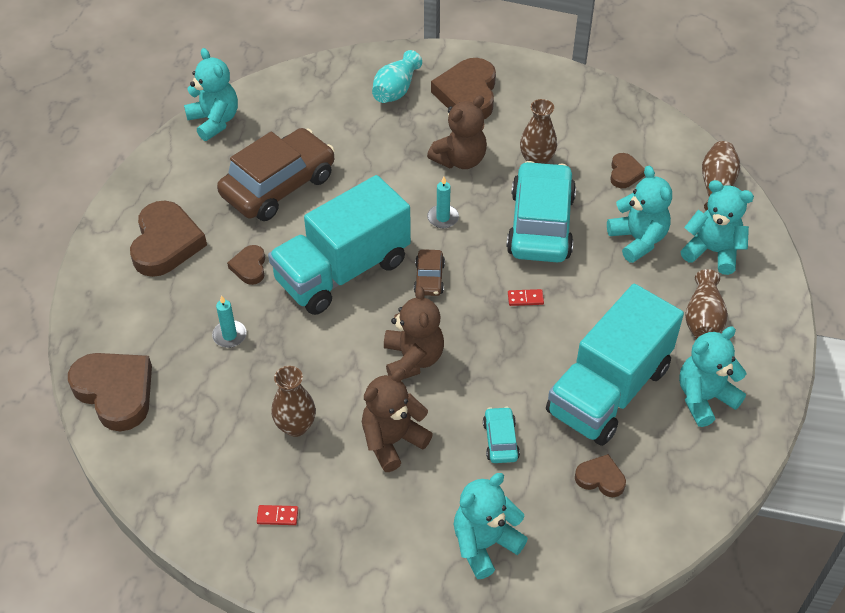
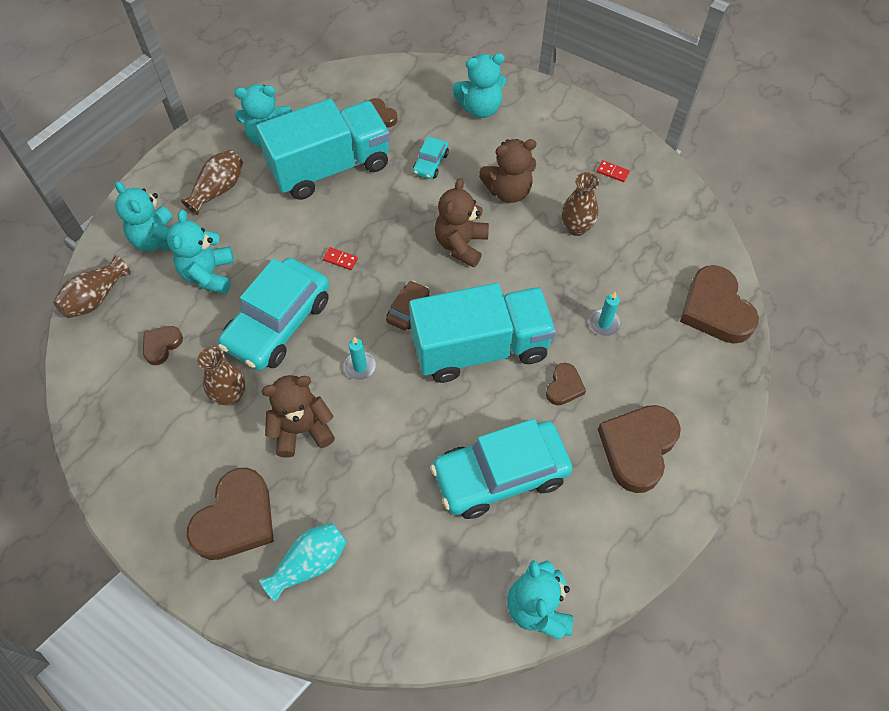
camera: 155 degrees left, 10 degrees up
(278, 186) = (500, 475): brown car -> turquoise car

